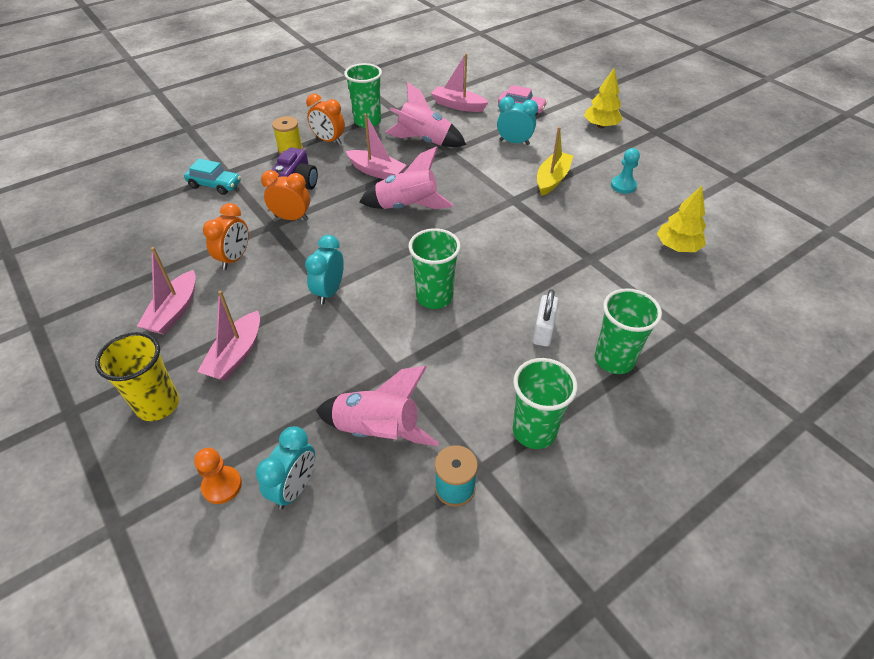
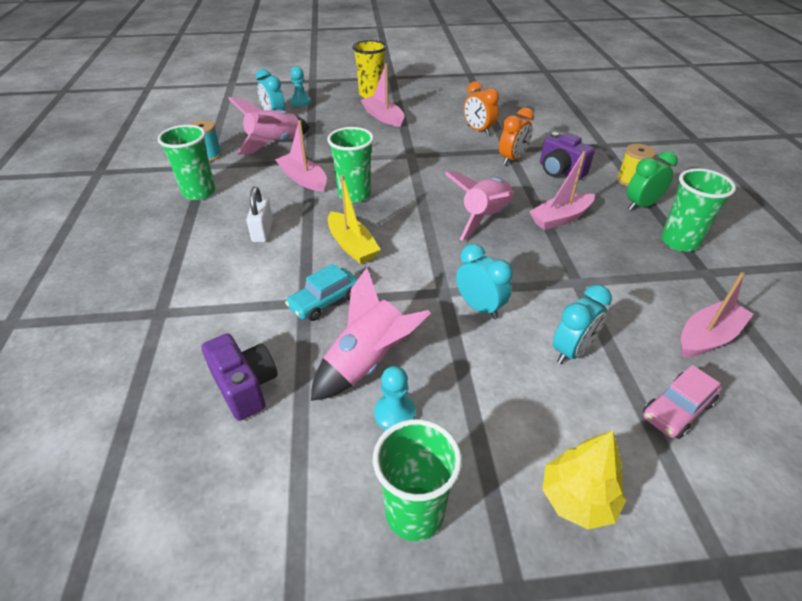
camera: 120 degrees right, 5 degrees down
(174, 311) = (442, 106): pink boat -> pink boat (303, 179)
(215, 185) = (586, 137): turquoise car -> turquoise car (324, 301)
(222, 486) = (300, 102): orange pawn -> turquoise pawn
(328, 141) = (641, 205): orange clock -> green clock
(329, 291) = (407, 155): turquoise clock -> turquoise clock (479, 307)
(424, 141) = (612, 270): pink rocket -> pink rocket (368, 362)
(543, 331) = (262, 231): white padlock -> white padlock turned 45 degrees clockwise
(552, 179) = (460, 345): yellow boat -> yellow boat (352, 245)
(614, 360) = (194, 252): green cup -> green cup (414, 513)
(677, 247) = (245, 387): yellow tree -> purple camera

